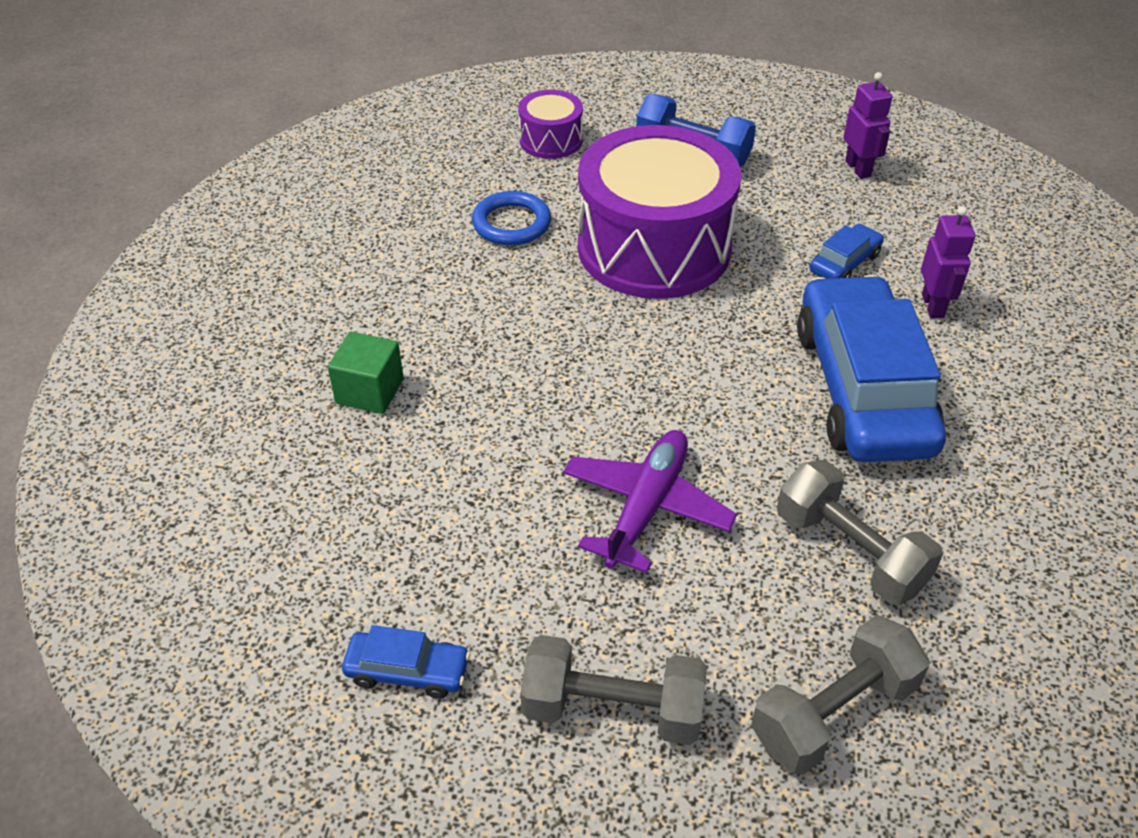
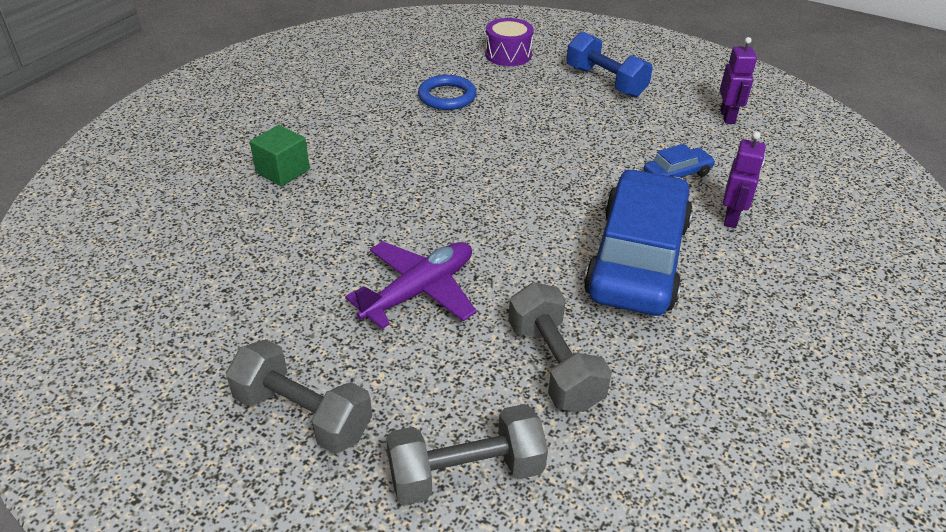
camera: 20 degrees right, 5 degrees down
(407, 671) = (183, 344): blue car -> none
(654, 248) = (537, 132): purple drum -> none

